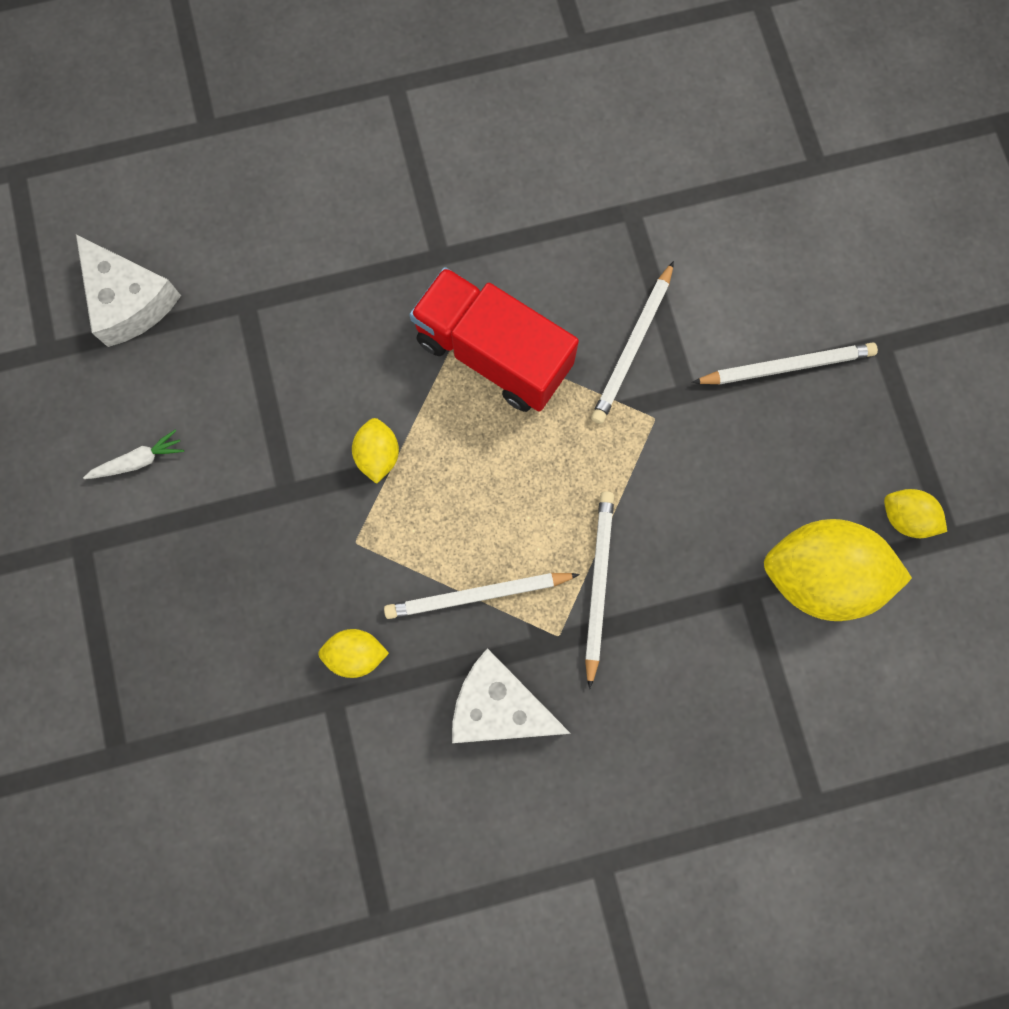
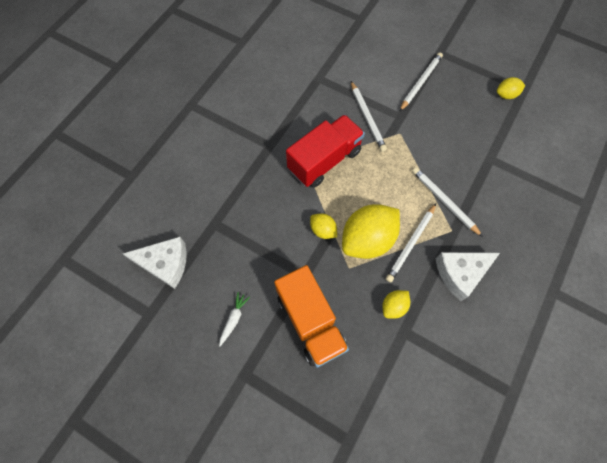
camera: 45 degrees left, 10 degrees down
(228, 562) = (310, 321): none -> orange truck
(493, 354) = (324, 160): red truck -> red truck turned 150 degrees clockwise
(819, 576) = (504, 134): yellow lemon -> yellow lemon (367, 240)

